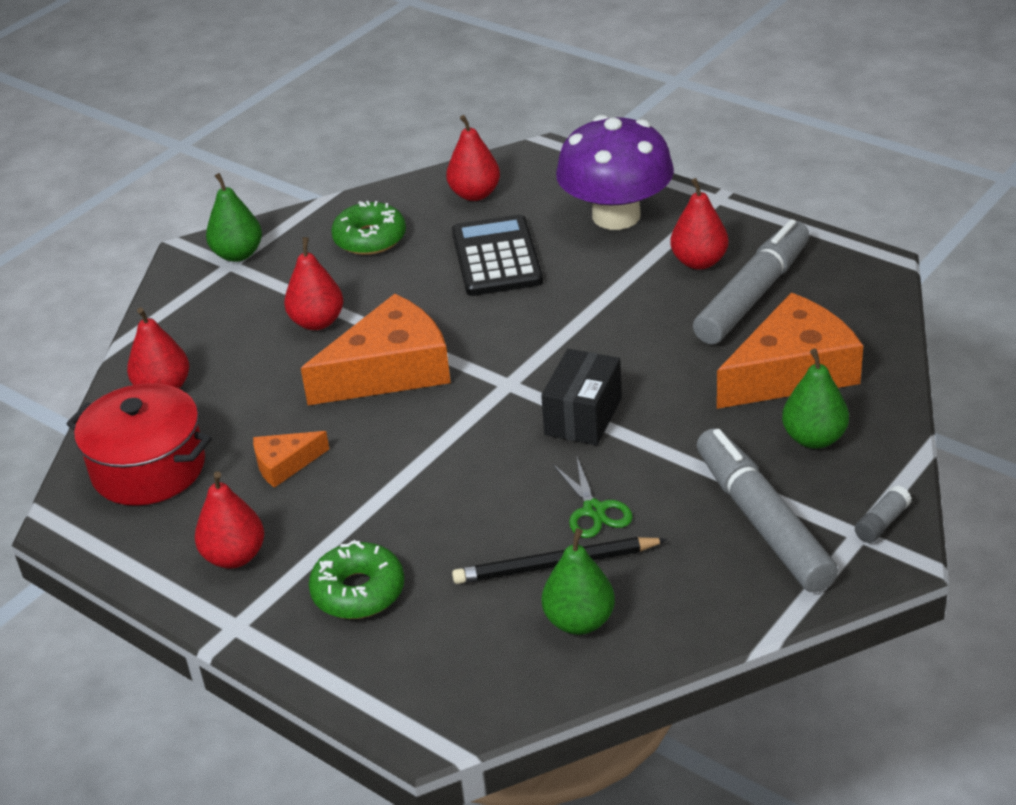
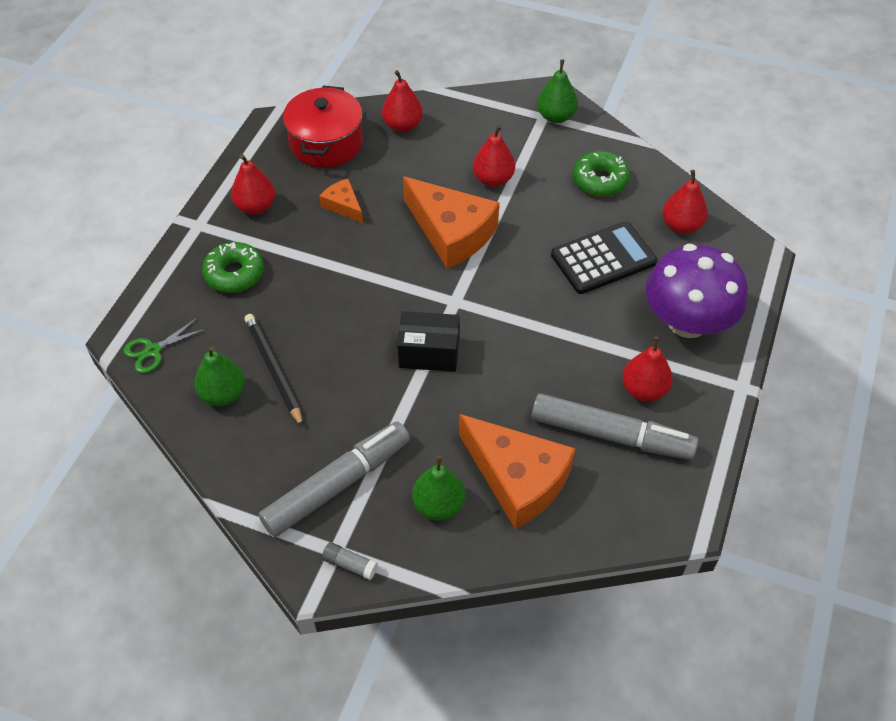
camera: 70 degrees right, 15 degrees up
(594, 510) = (330, 380): green scissors -> green scissors (153, 351)

